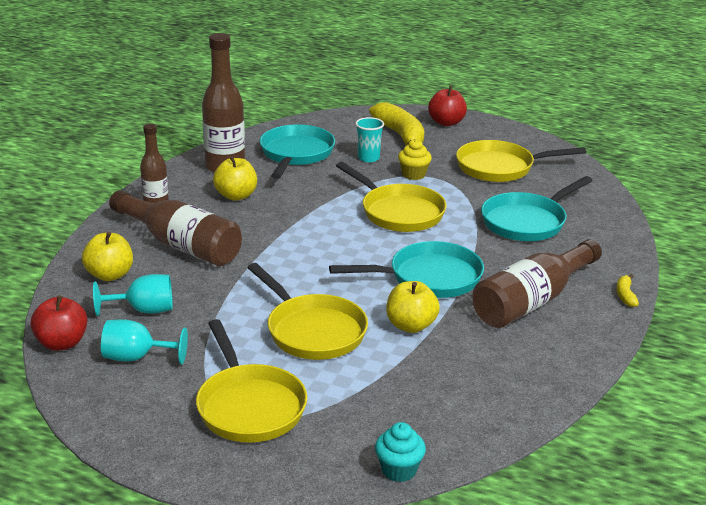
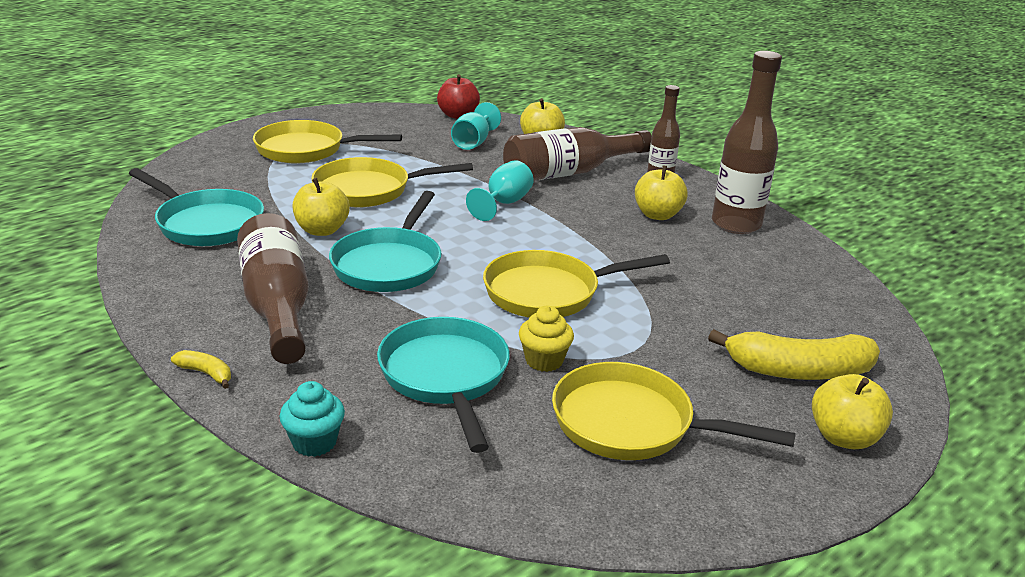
camera: 115 degrees right, 0 degrees up
(136, 357) = (411, 131): turquoise goblet -> turquoise goblet (504, 203)
(296, 154) = (757, 273): turquoise pan -> turquoise pan (206, 224)
(368, 158) = (722, 319): turquoise cup -> none
(399, 470) = (166, 175): turquoise cupcake -> turquoise cupcake (314, 442)
(413, 174) = (649, 337): yellow cupcake -> yellow cupcake (544, 361)
(446, 122) = (843, 437): red apple -> yellow apple
(500, 167) = (631, 424): yellow pan -> yellow pan turned 90 degrees counterclockwise

